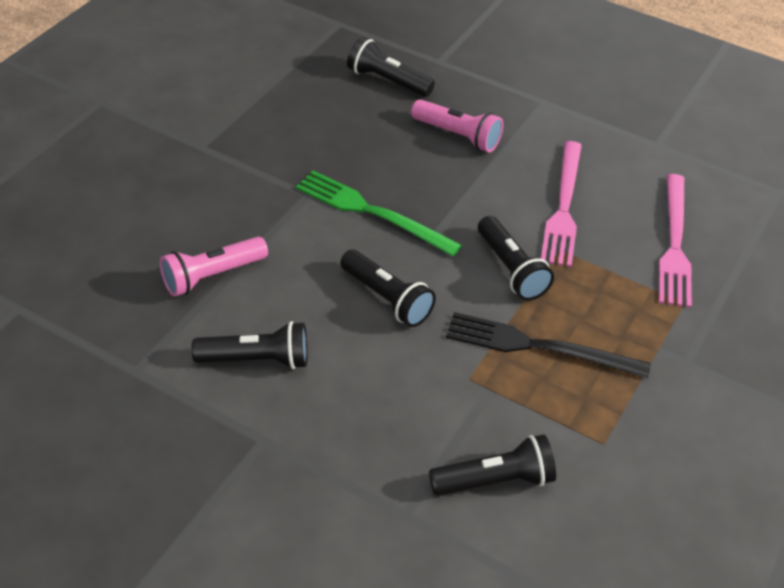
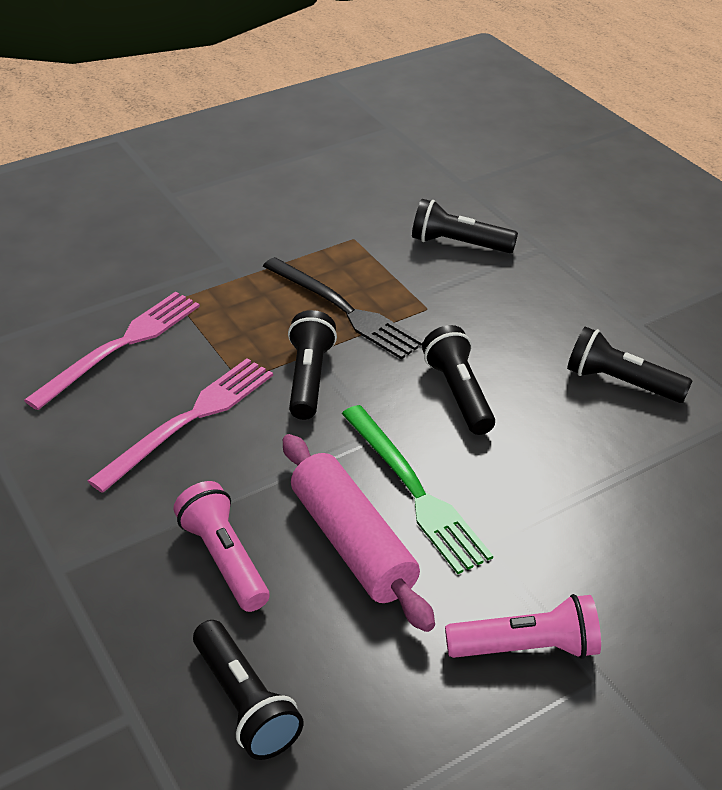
camera: 150 degrees left, 5 degrees down
(212, 276) = (642, 479): pink flashlight -> pink flashlight (526, 647)
(389, 168) = (352, 543): none -> pink rolling pin

